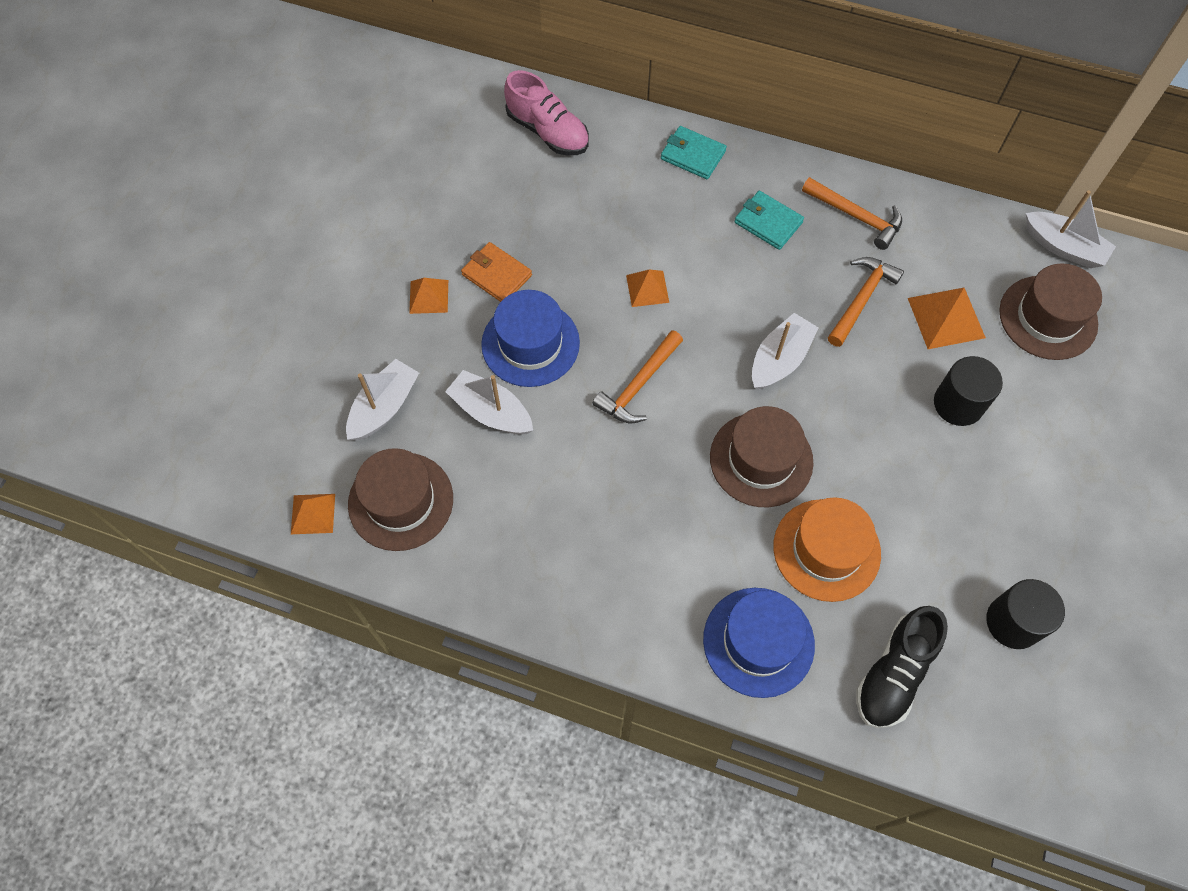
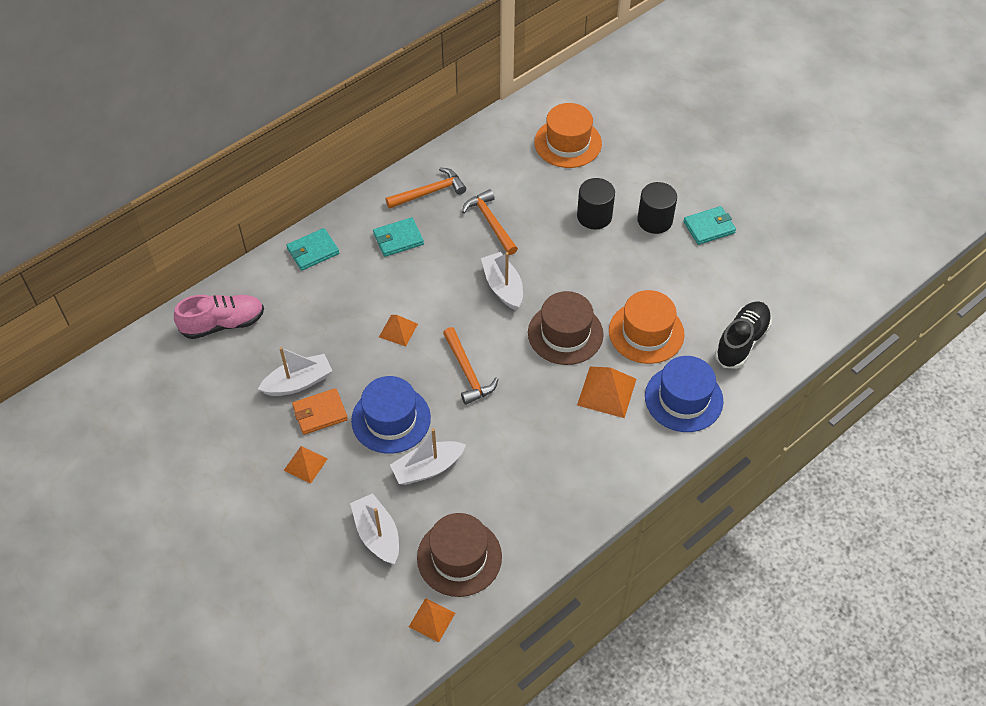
camera: 60 degrees left, 10 degrees down
(894, 673) = (741, 342): black shoe -> black shoe turned 120 degrees counterclockwise
(946, 318) = (533, 189): orange pyramid -> orange pyramid (607, 391)
(1013, 622) = (743, 269): black cylinder -> black cylinder (655, 220)
(1048, 317) = (568, 143): brown hat -> orange hat
(1048, 547) = (709, 227): none -> turquoise wallet
(1063, 247) = (527, 108): white boat -> white boat (298, 382)

